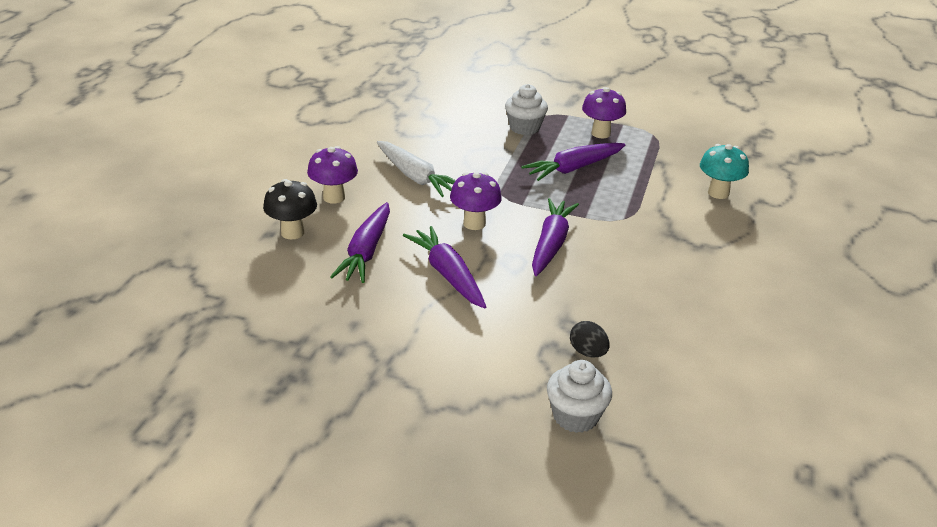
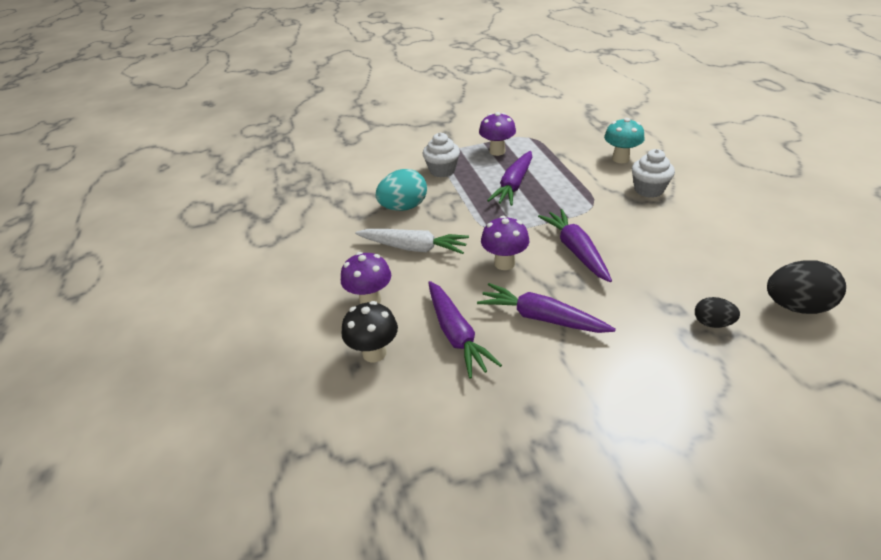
camera: 30 degrees left, 5 degrees up
(449, 143) = (403, 207): none -> turquoise egg
(575, 416) = (777, 383): white cupcake -> white cupcake (648, 189)
(689, 383) = (796, 306): none -> black egg

